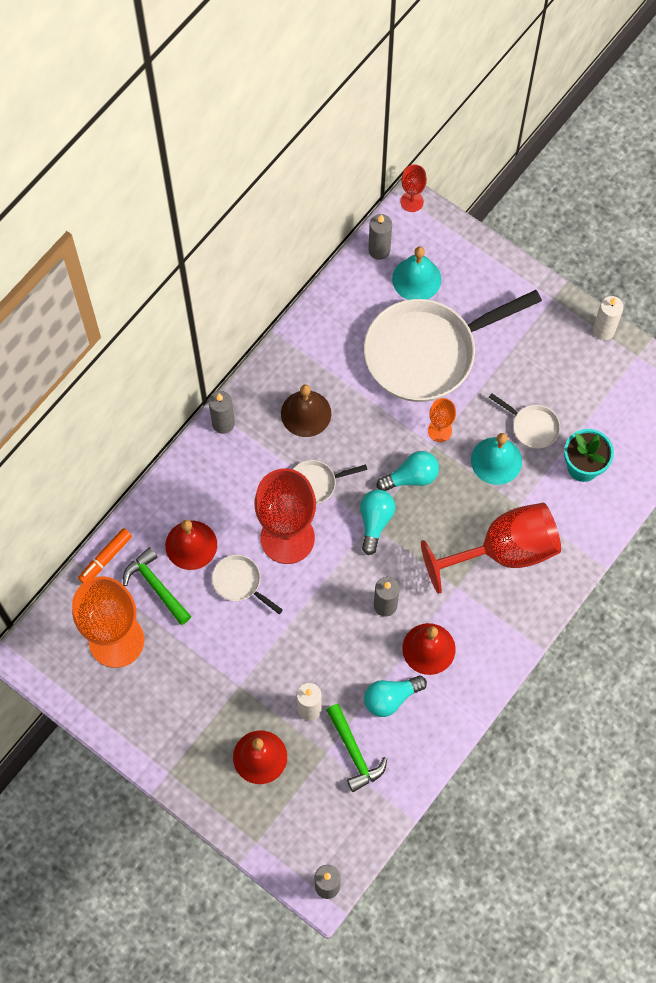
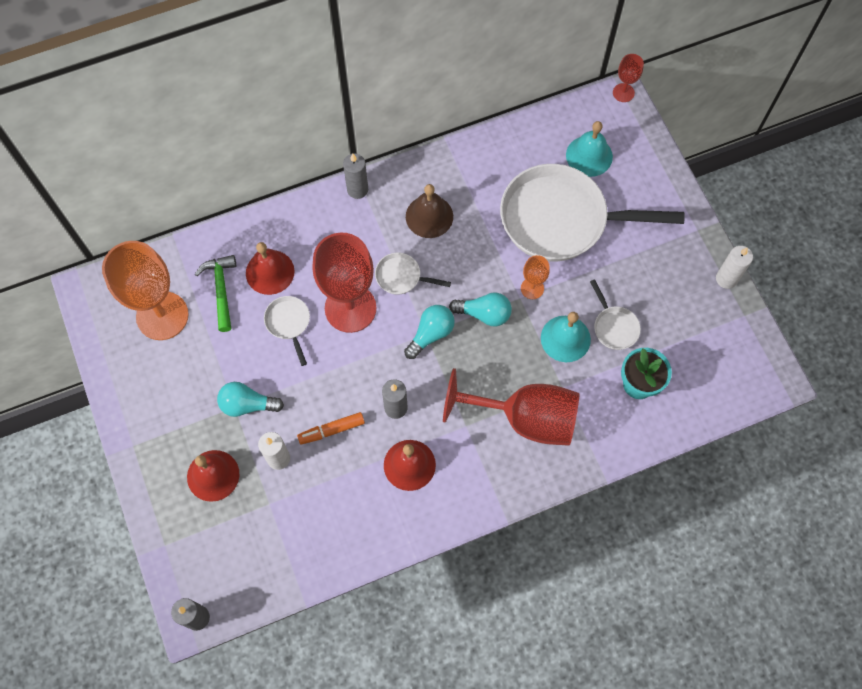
camera: 30 degrees right, 0 degrees up
(105, 558) = (196, 246): orange marker -> orange marker (331, 430)
(354, 752) = (292, 516): green hammer -> none
(379, 250) = (572, 117): grey candle -> none
(390, 698) = (351, 488): turquoise light bulb -> turquoise light bulb (247, 404)

